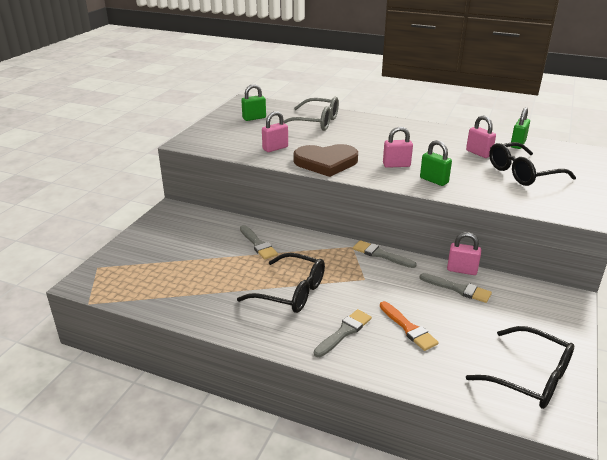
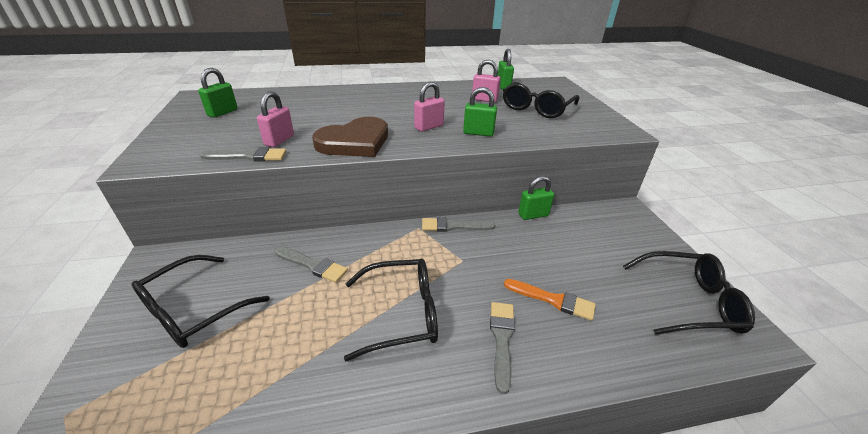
camera: 35 degrees left, 5 degrees up
(175, 244) = (193, 310): none -> black glasses
(316, 122) = (303, 103): grey glasses -> none
(458, 289) = (549, 235): grey brush -> grey brush (249, 156)
(462, 270) = (533, 215): pink padlock -> green padlock

